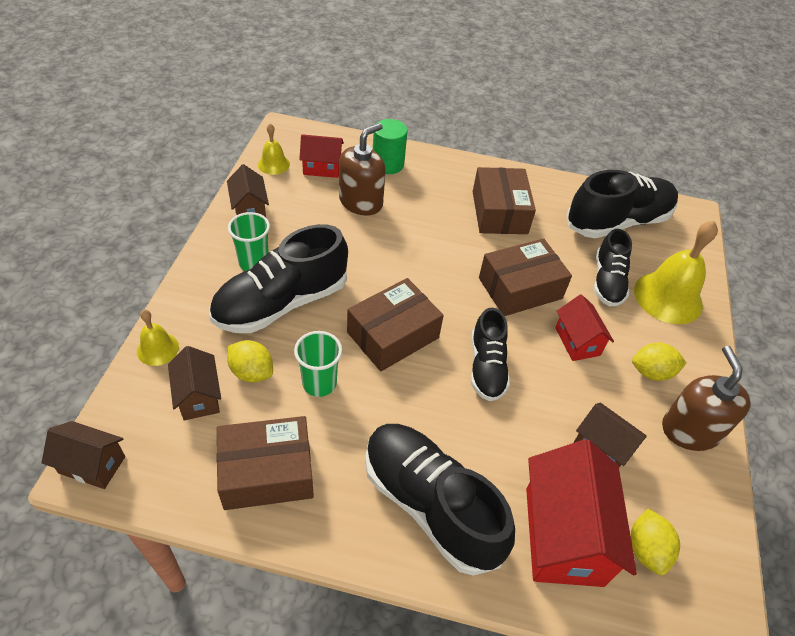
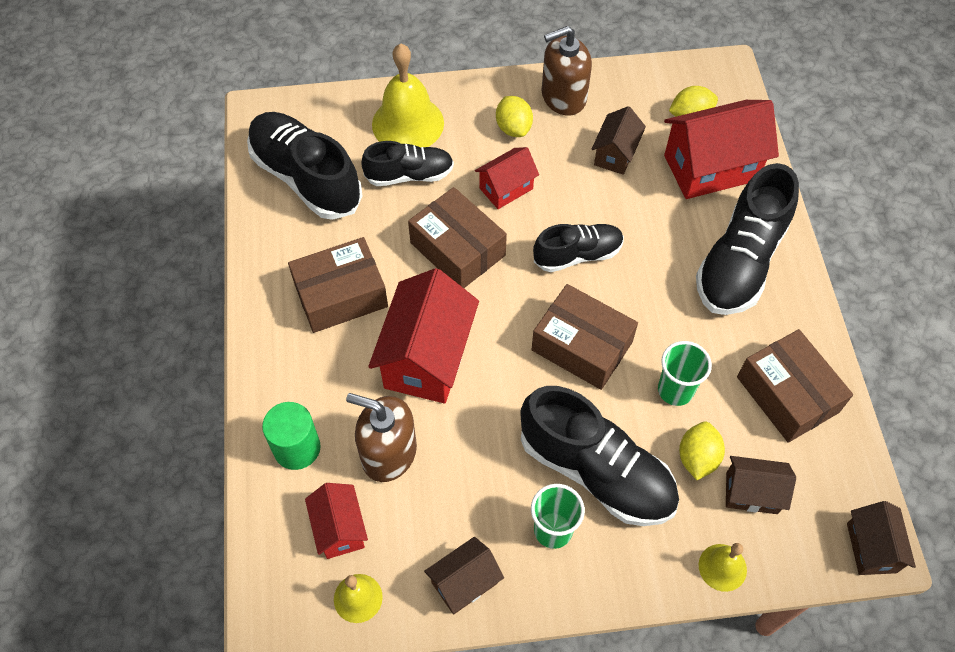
camera: 105 degrees left, 10 degrees up
(198, 396) = (751, 493): brown house -> brown house turned 45 degrees clockwise
(425, 241) = (427, 358): none -> red house

